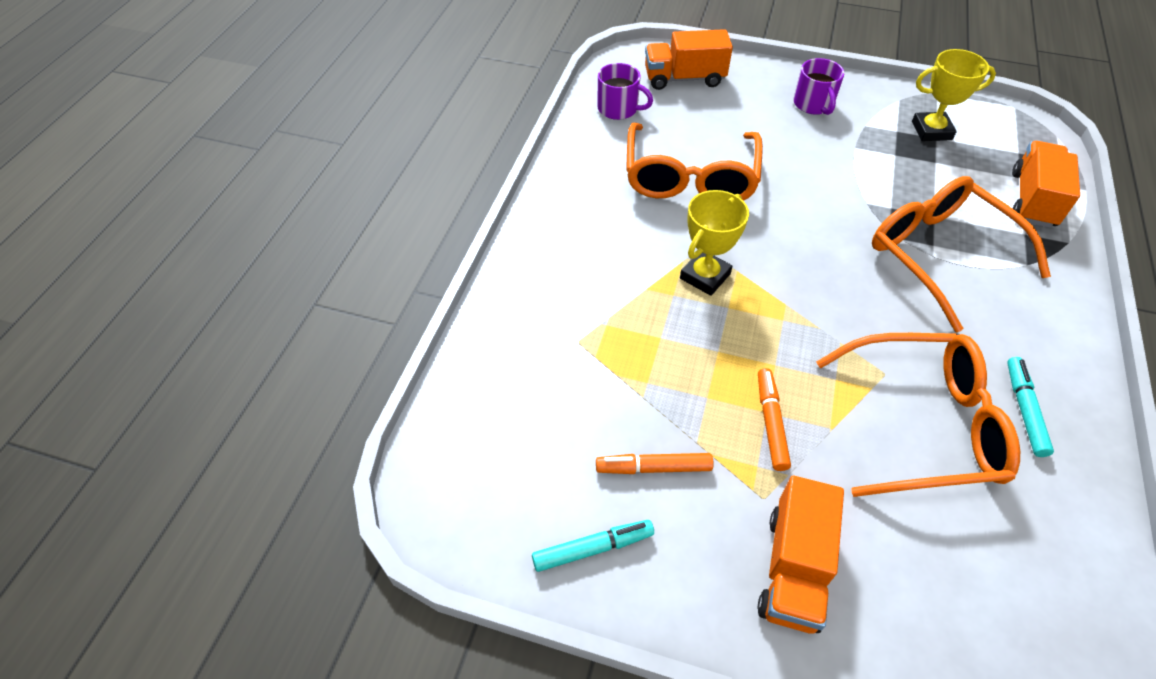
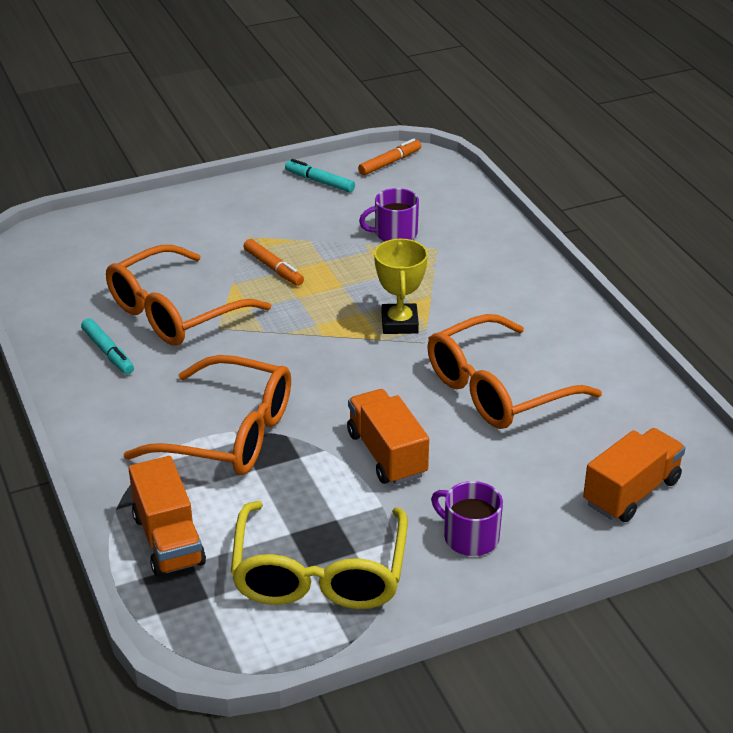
camera: 140 degrees right, 15 degrees down
(593, 548) = (319, 182): turquoise marker -> turquoise marker turned 90 degrees clockwise
(619, 108) = (642, 420): purple mug -> purple mug (394, 233)
(653, 468) = (322, 220): orange marker -> orange marker (390, 163)
(690, 178) = (497, 389): orange glasses -> orange glasses turned 90 degrees counterclockwise
(793, 569) = (209, 219): orange truck -> orange truck (387, 454)
(931, 131) = (319, 574): yellow trophy -> yellow glasses

